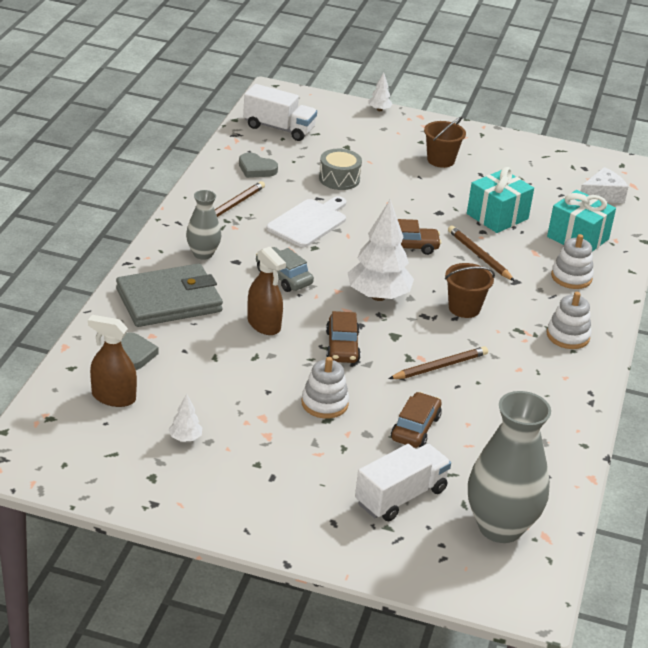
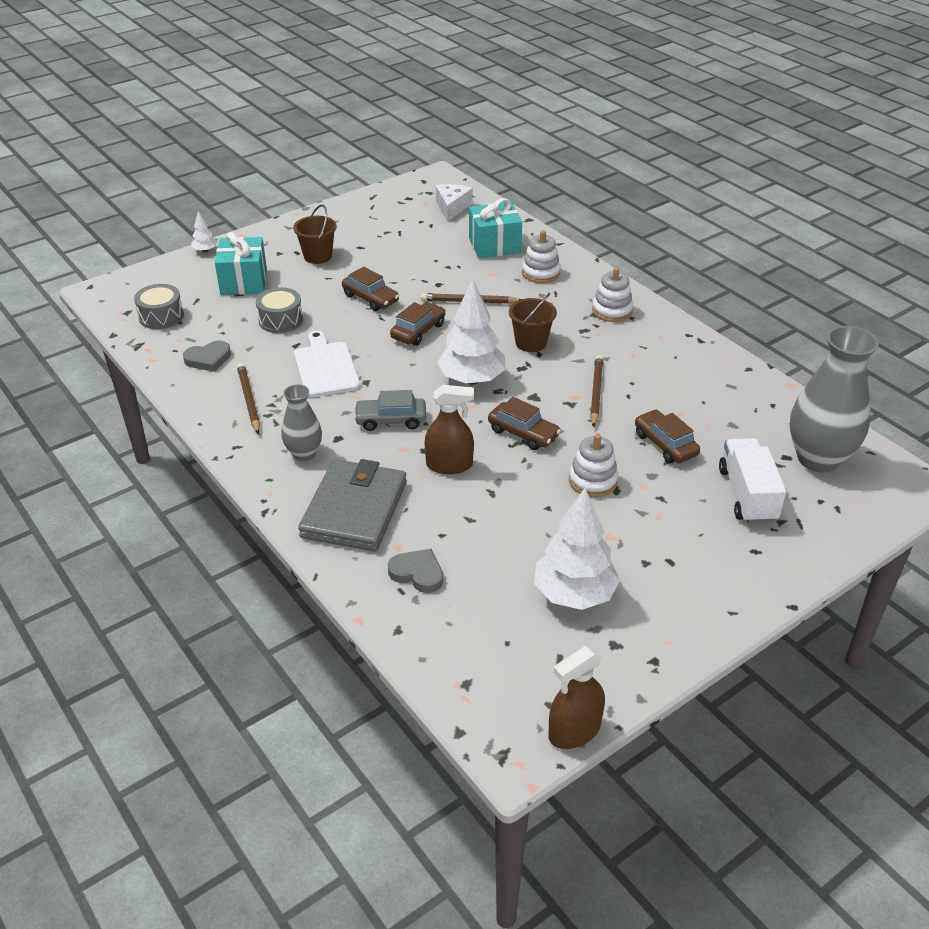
camera: 50 degrees left, 5 degrees up
(113, 397) = (472, 618): brown spray bottle -> brown spray bottle (574, 731)
(185, 438) = (574, 594): white tree -> white tree, size x2.25
(279, 128) = (161, 316): white truck -> grey drum
(419, 207) = (370, 298): none -> brown car
(497, 216) = (426, 267): turquoise gift -> turquoise gift (244, 282)

